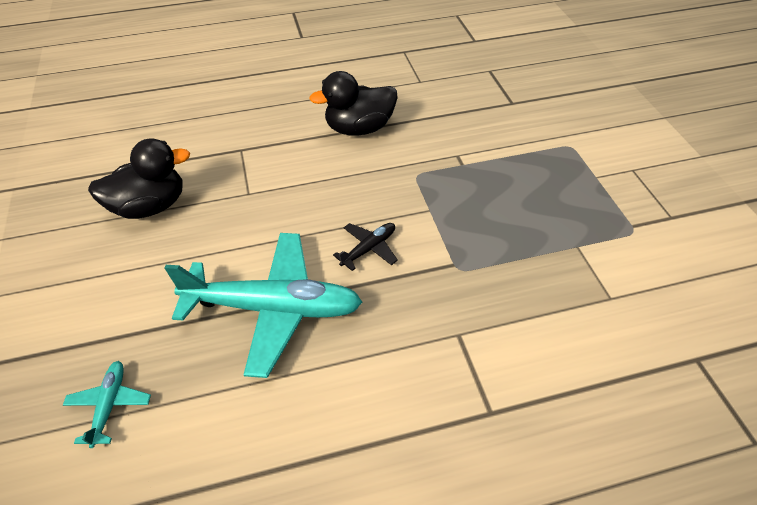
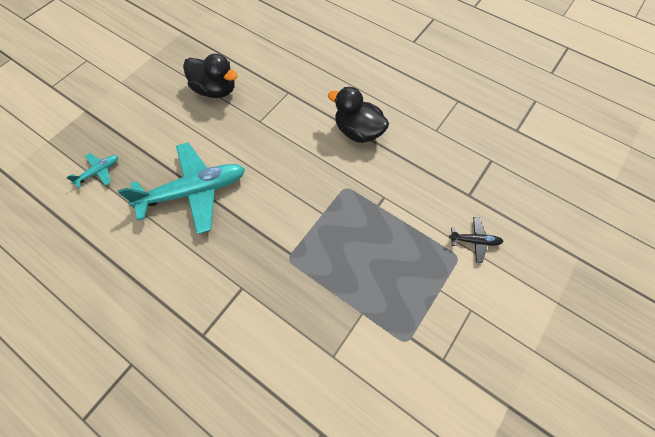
camera: 50 degrees right, 15 degrees up
(274, 308) = (194, 191): turquoise plane -> turquoise plane turned 75 degrees counterclockwise
(369, 249) = (267, 204): black plane -> black plane (475, 241)

